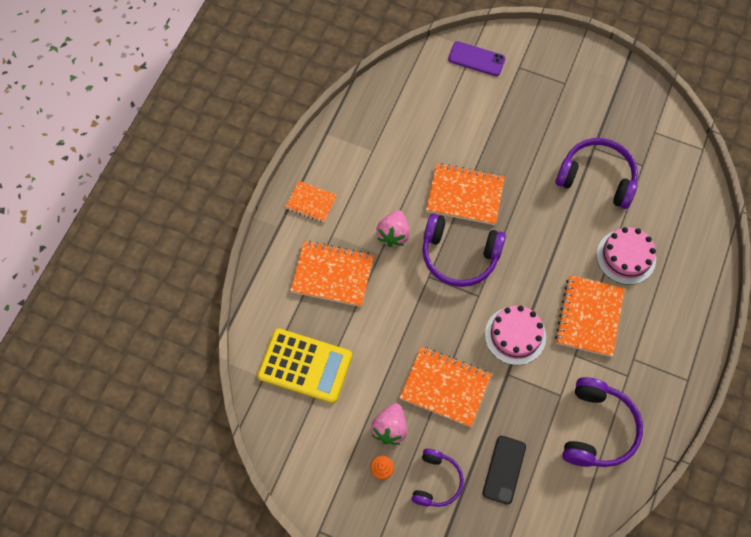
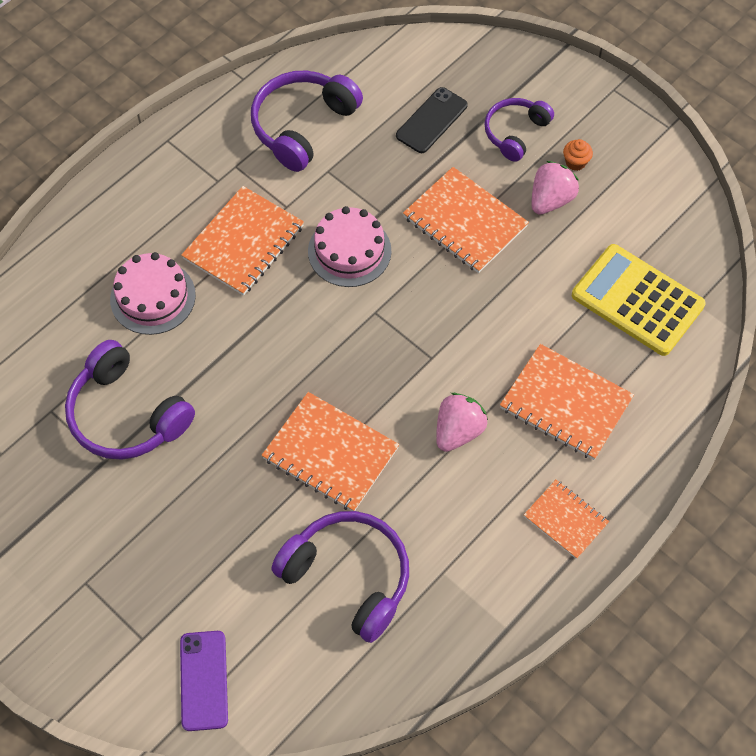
camera: 160 degrees left, 5 degrees down
(459, 256) = (377, 371): purple headphones -> purple headphones (349, 576)
(476, 59) = (204, 680): purple phone -> purple phone turned 45 degrees clockwise

